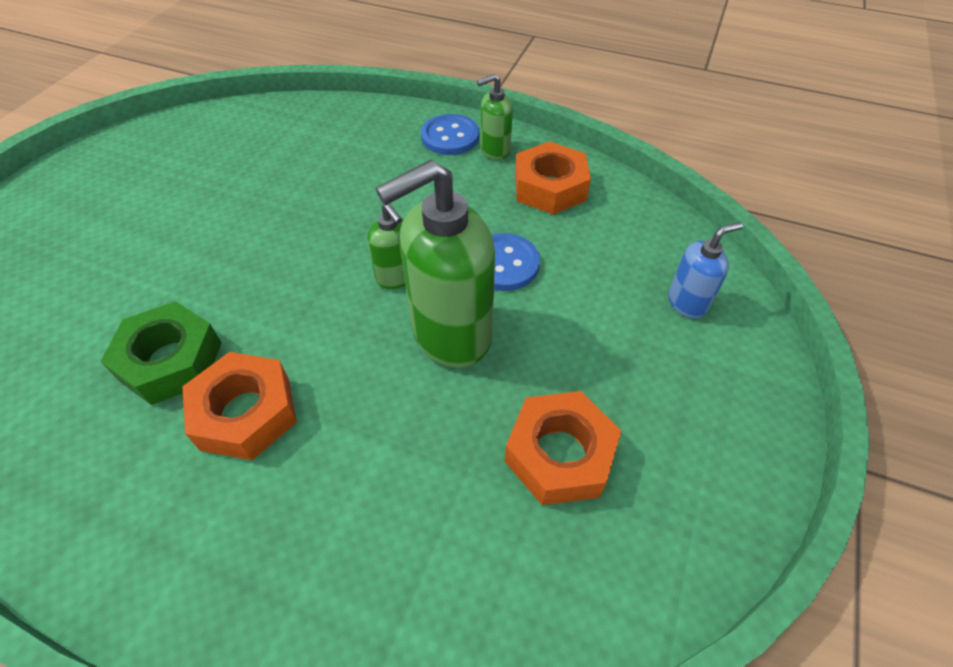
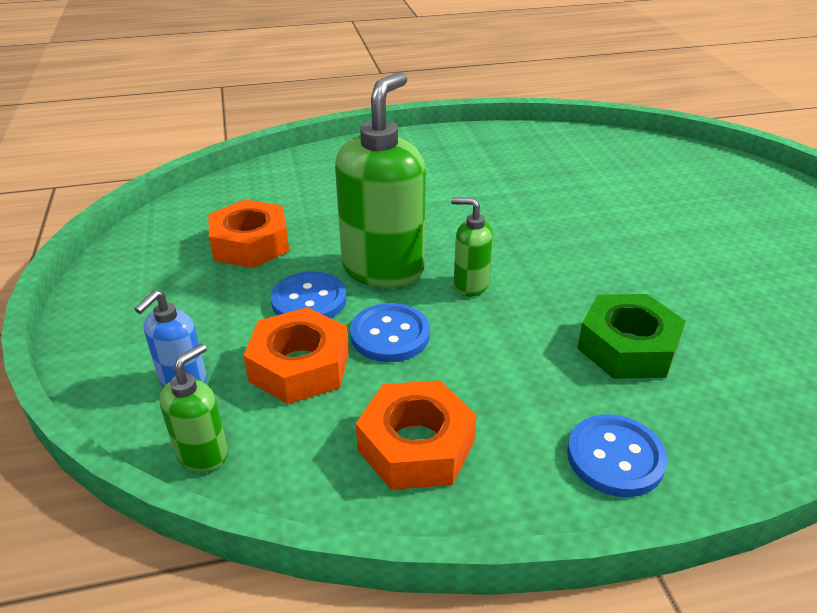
camera: 145 degrees right, 15 degrees down
(171, 361) = (543, 188): green nut -> green nut (627, 347)
(246, 413) = (464, 189): orange nut -> orange nut (299, 366)
(494, 150) = (537, 467): green soap dispenser -> green soap dispenser (203, 454)
(544, 332) = (309, 300): none -> blue button

